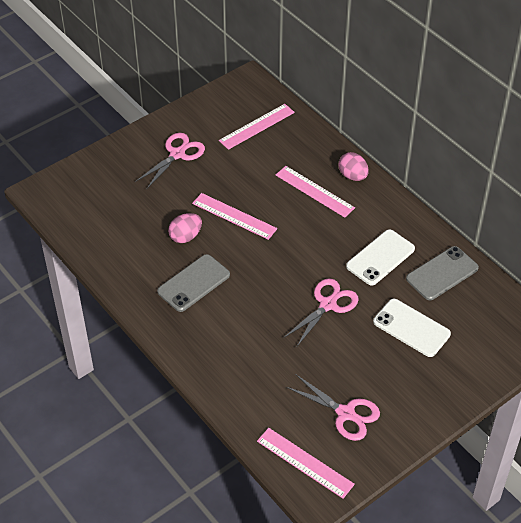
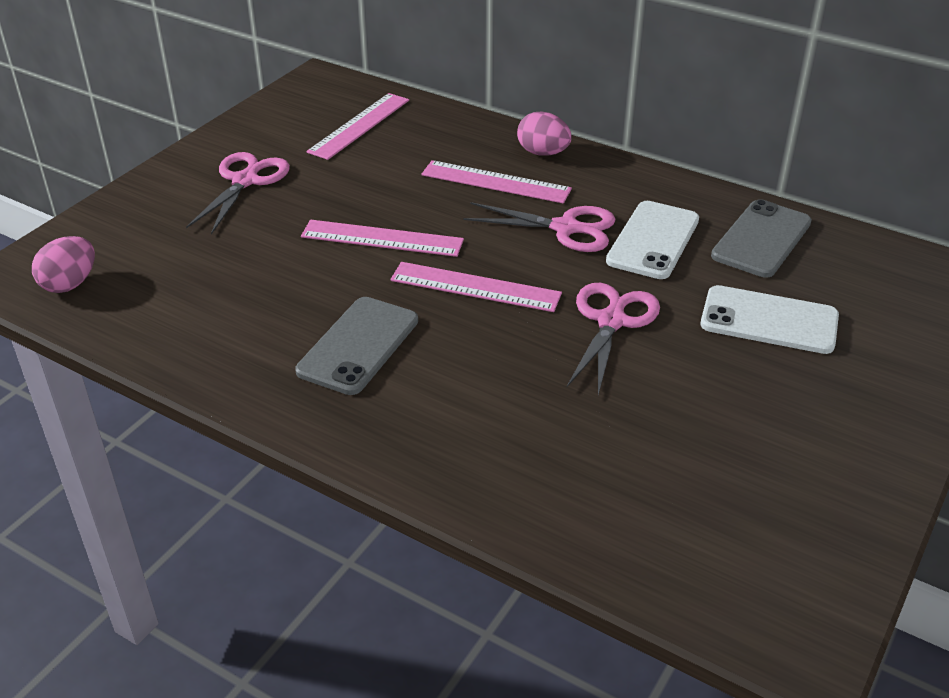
camera: 20 degrees left, 10 degrees down
(185, 236) = (311, 283): pink egg -> pink egg (70, 284)
(305, 462) = (735, 586): pink ruler -> pink ruler (475, 287)
(345, 413) = (752, 478): pink scissors -> pink scissors (565, 228)

